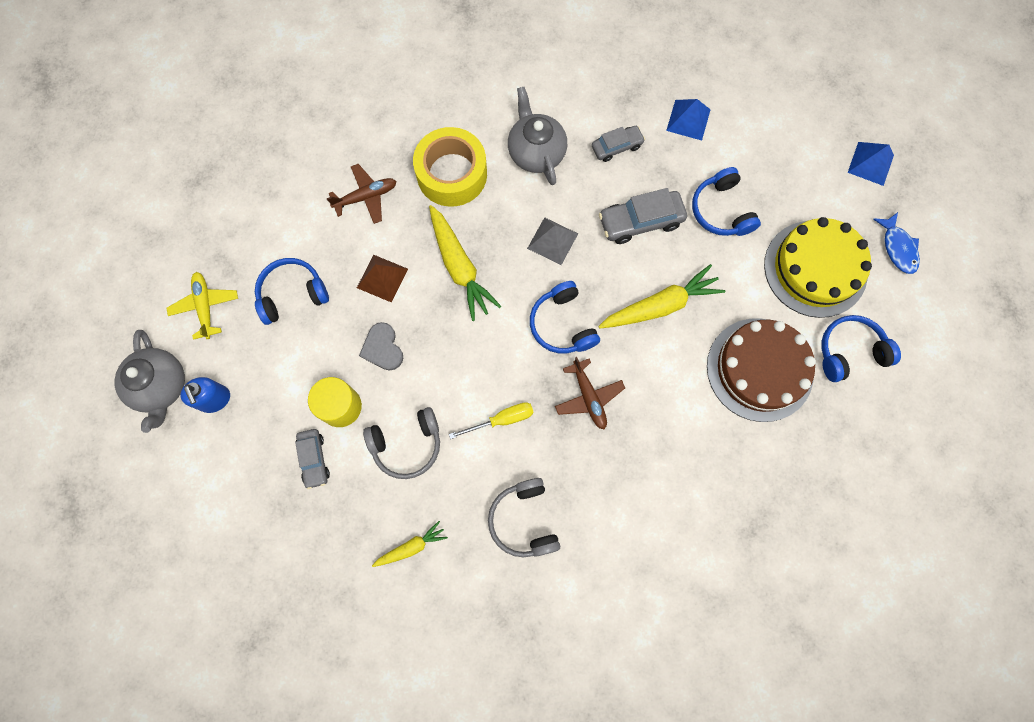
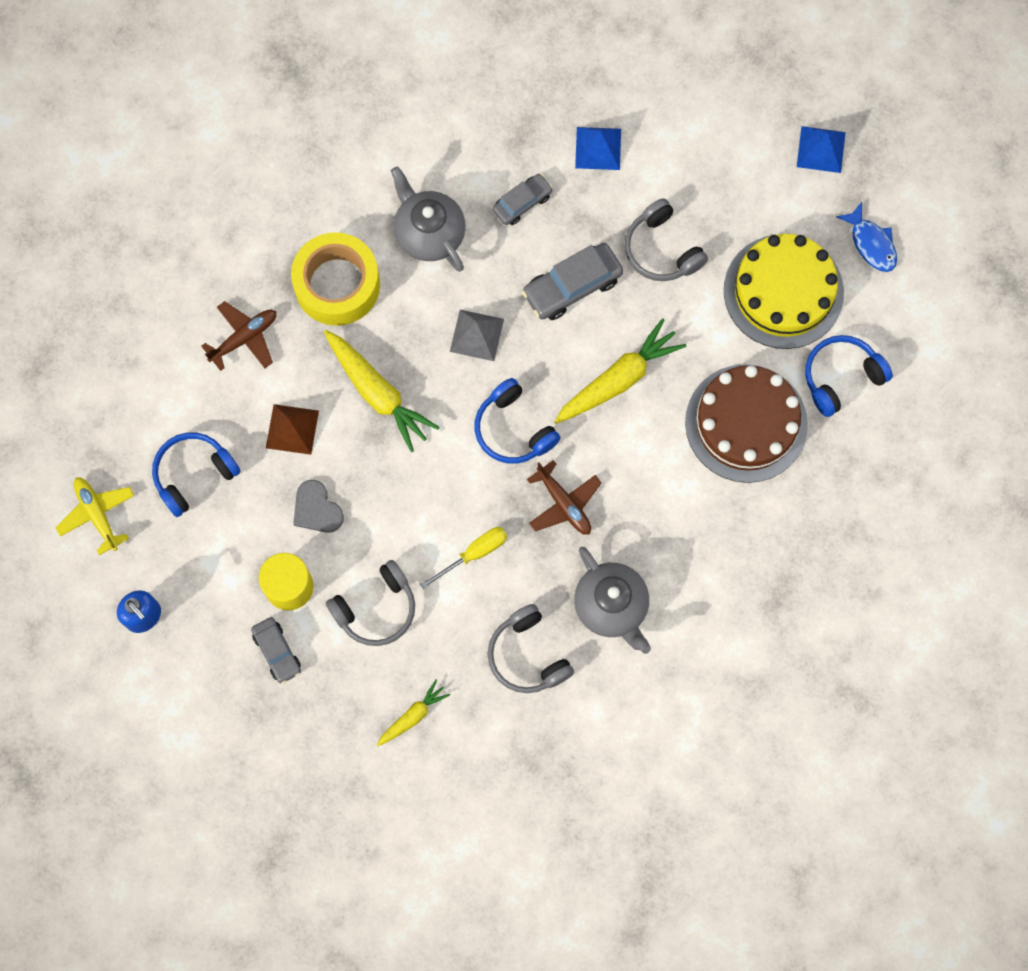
camera: 15 degrees left, 0 degrees up
(161, 386) = (76, 618): grey teapot -> grey teapot (611, 606)
(721, 210) = (661, 250): blue headphones -> grey headphones

